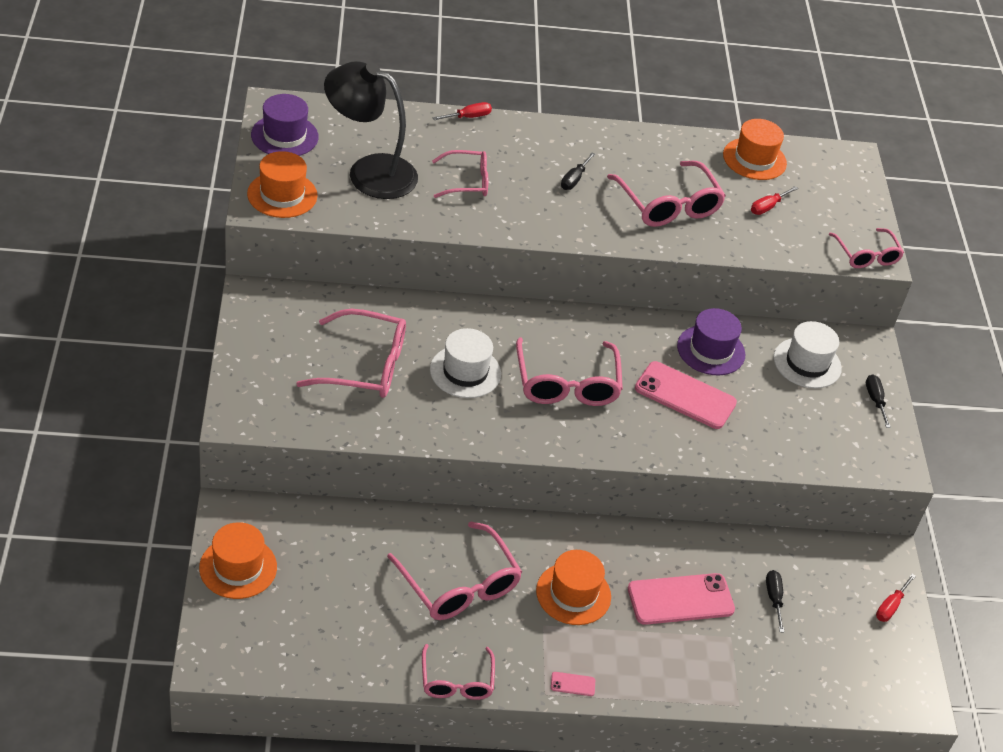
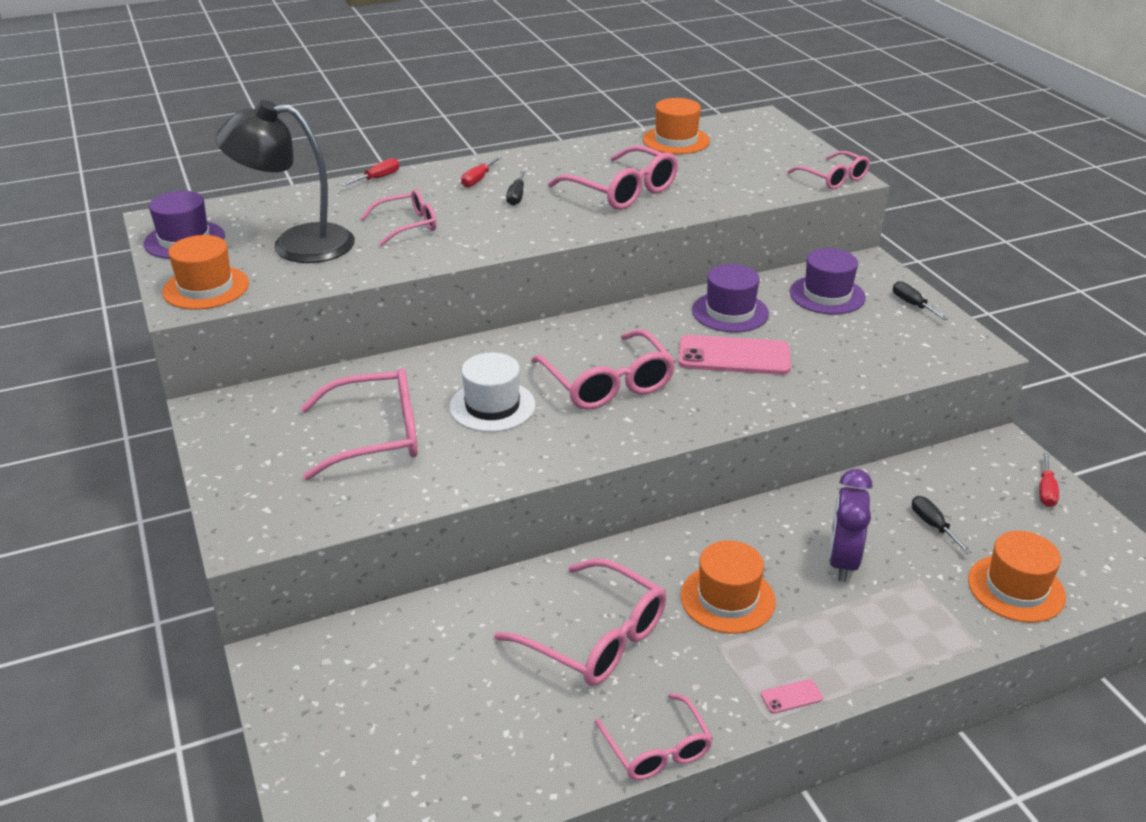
camera: 15 degrees left, 10 degrees down
(238, 567) = (313, 721): orange hat -> orange hat (1016, 588)
(680, 599) = (842, 561): pink phone -> purple clock
(767, 207) = (716, 169): red screwdriver -> red screwdriver (478, 180)
(807, 363) = (827, 295): white hat -> purple hat

